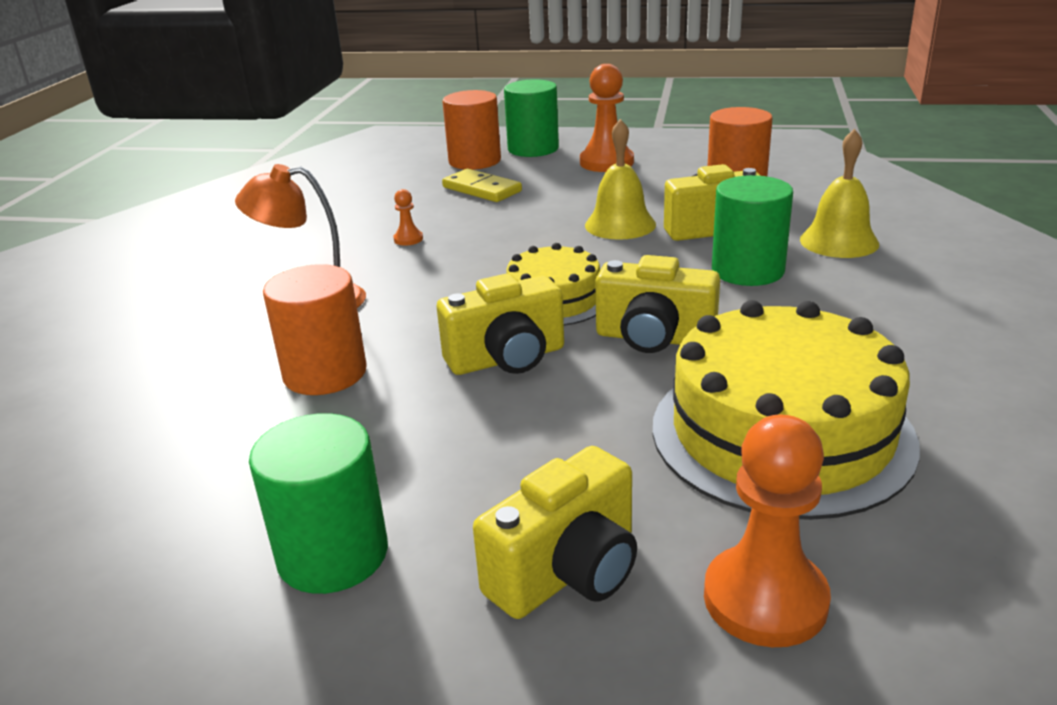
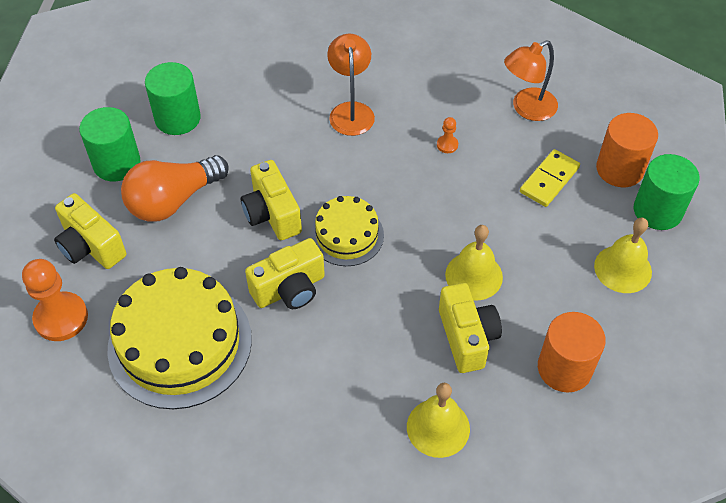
camera: 85 degrees right, 25 degrees up
(325, 373) = (265, 133): orange cylinder -> none
(367, 198) = (527, 109): none -> orange lamp
(457, 464) = (173, 200): none -> orange light bulb
(606, 162) = (623, 269): orange pawn -> yellow bell
(654, 338) = (289, 289): yellow camera -> yellow camera turned 135 degrees counterclockwise
(747, 270) = (386, 354): green cylinder -> green cylinder (177, 118)

